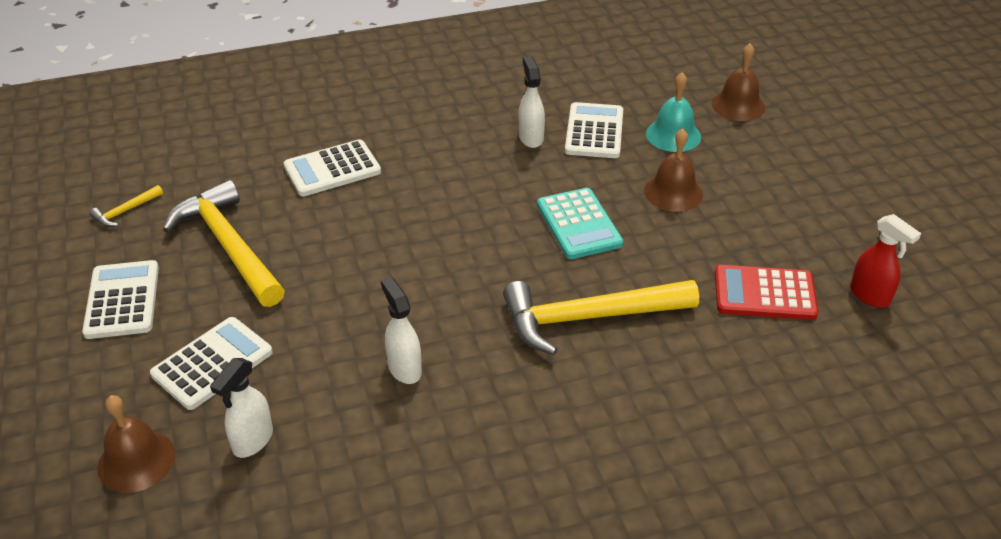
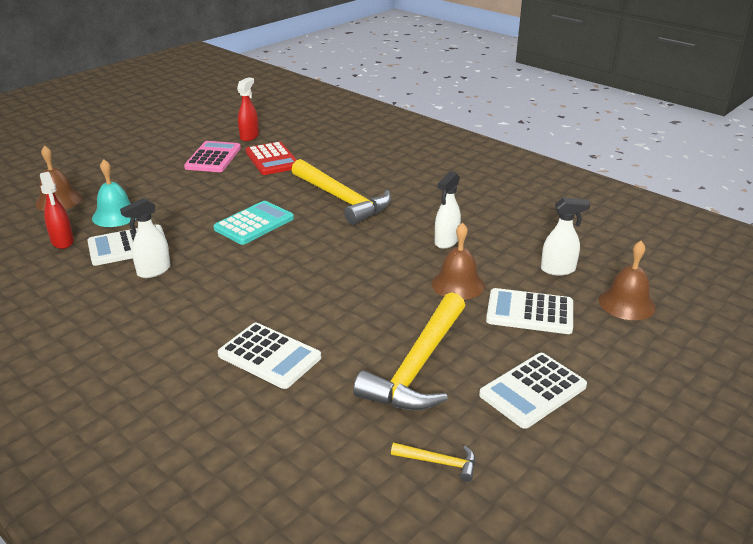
camera: 120 degrees left, 10 degrees down
(635, 97) = (62, 242): none -> red spray bottle
(673, 192) = (191, 201): brown bell -> brown bell (458, 284)
(802, 240) = (213, 158): none -> pink calculator

